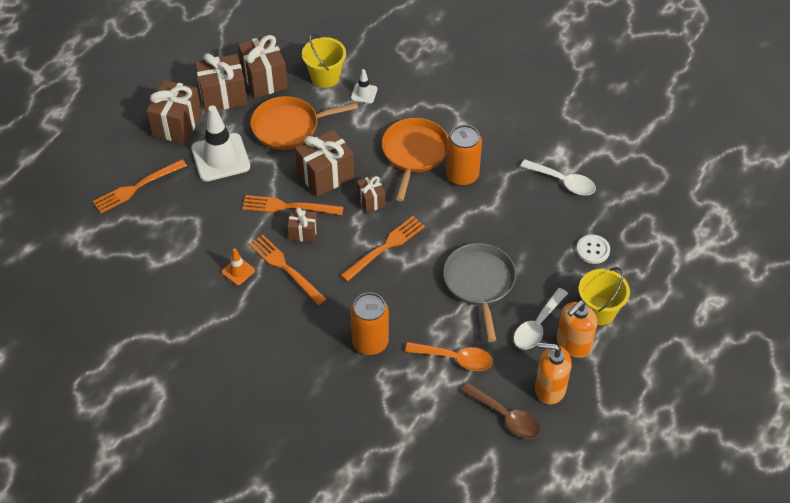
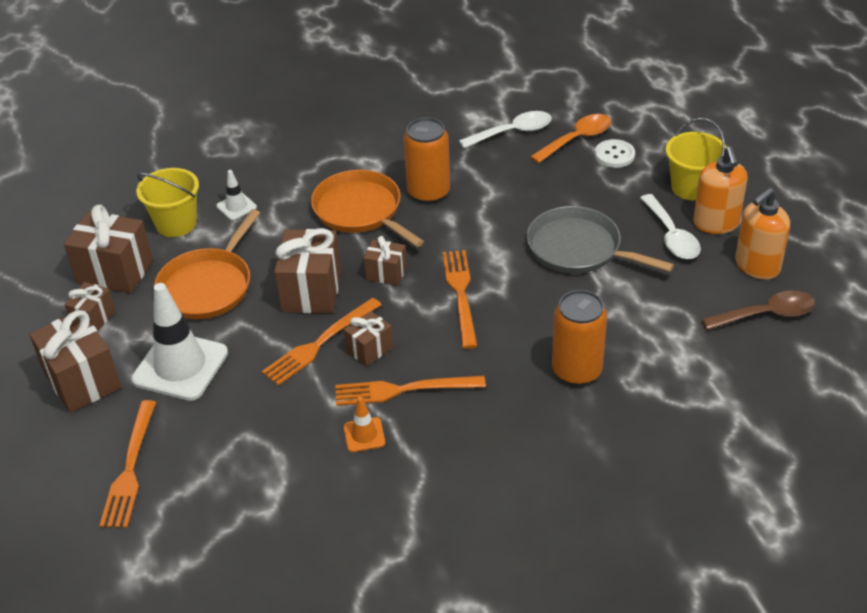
camera: 50 degrees left, 10 degrees down
(223, 96) = (93, 318): brown gift -> brown gift, size x0.56
(455, 359) = (659, 315): orange spoon -> orange spoon (576, 139)

